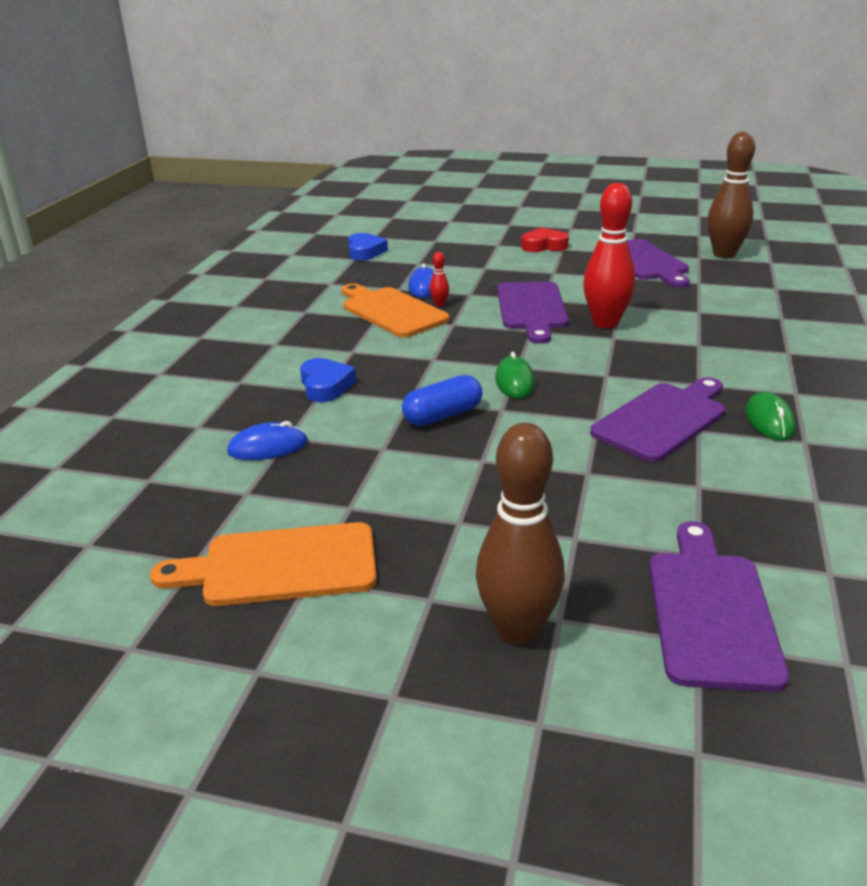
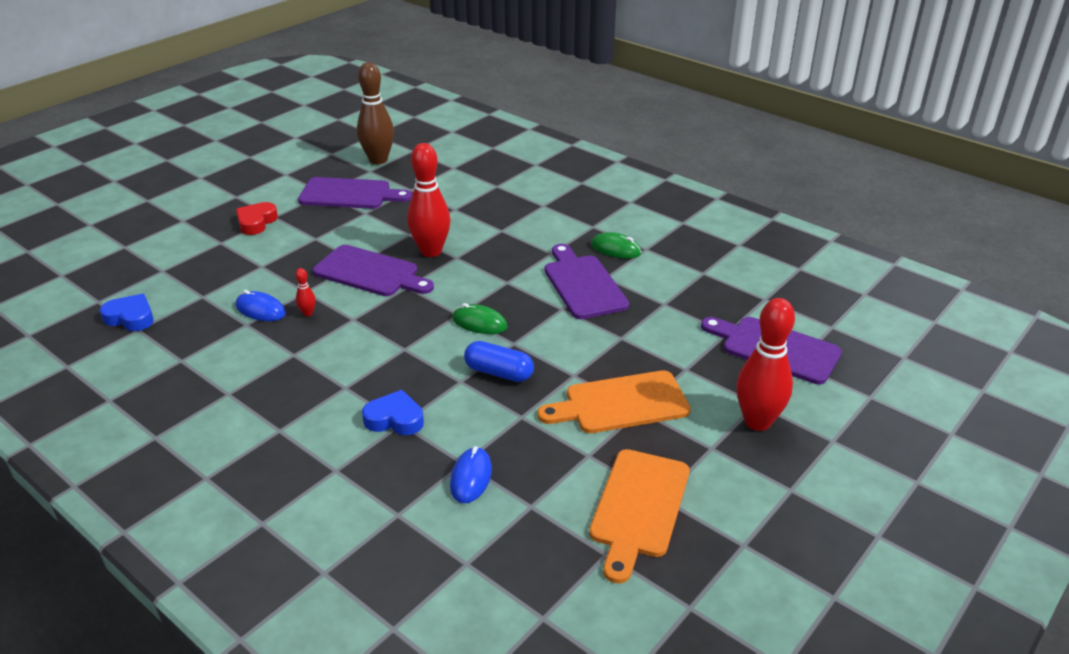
camera: 65 degrees left, 5 degrees up
(391, 311) = (290, 342): orange cutting board -> orange cutting board (620, 403)
(443, 415) = (499, 372): blue capsule -> blue capsule turned 60 degrees counterclockwise
(518, 630) = (757, 422): brown bowling pin -> red bowling pin

